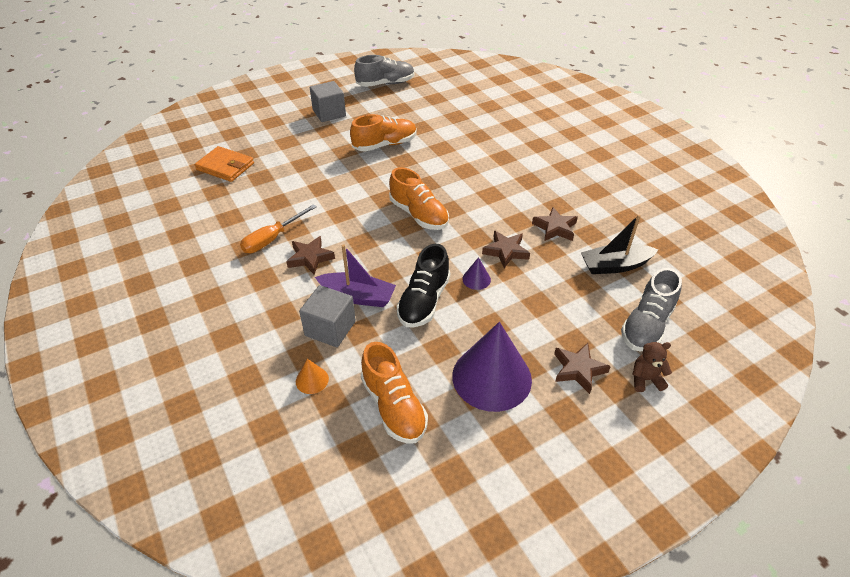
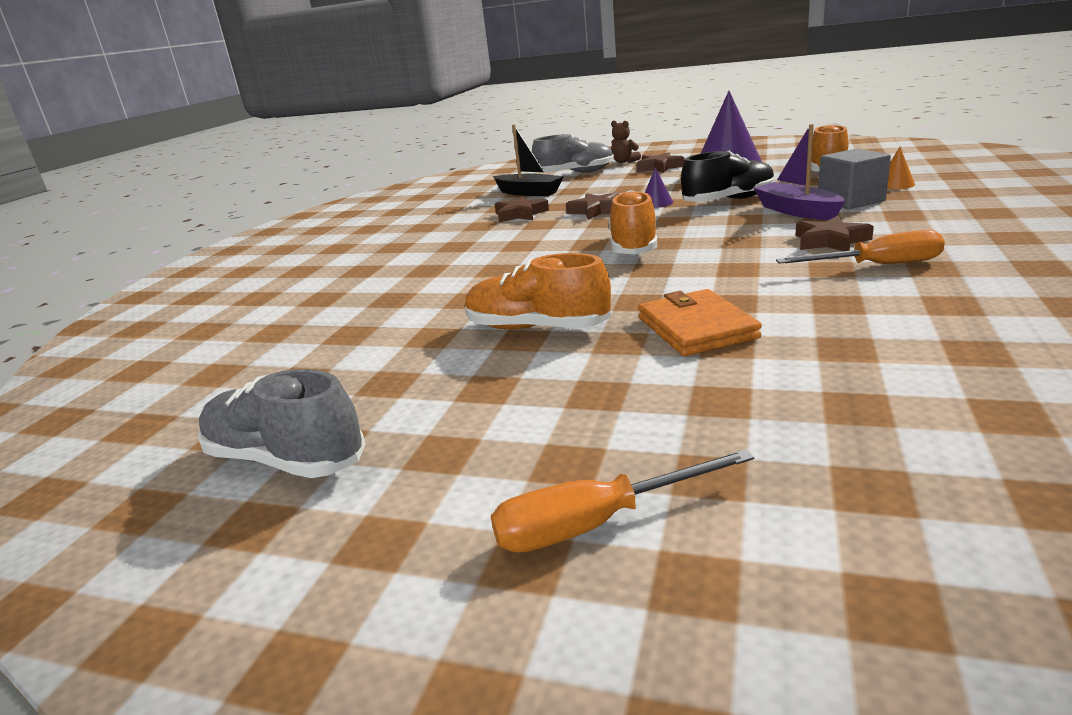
camera: 130 degrees left, 20 degrees down
(225, 166) = (932, 393): orange wallet -> orange wallet (696, 328)
(288, 103) = (596, 524): none -> orange screwdriver
(329, 113) = (535, 433): grey cube -> none

